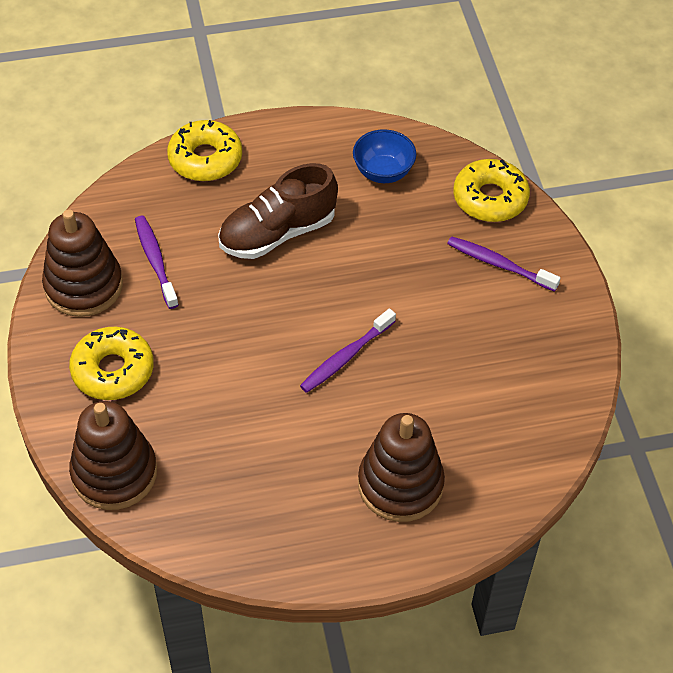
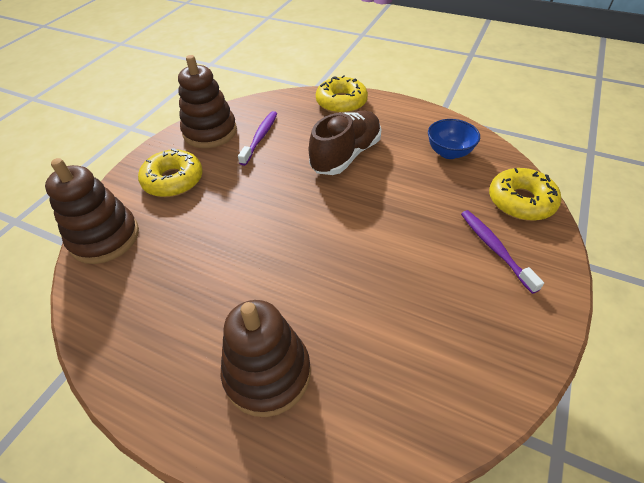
camera: 40 degrees right, 5 degrees down
(277, 233) = (346, 155): brown shoe -> brown shoe turned 120 degrees clockwise
(346, 356) = (319, 250): purple toothbrush -> none

